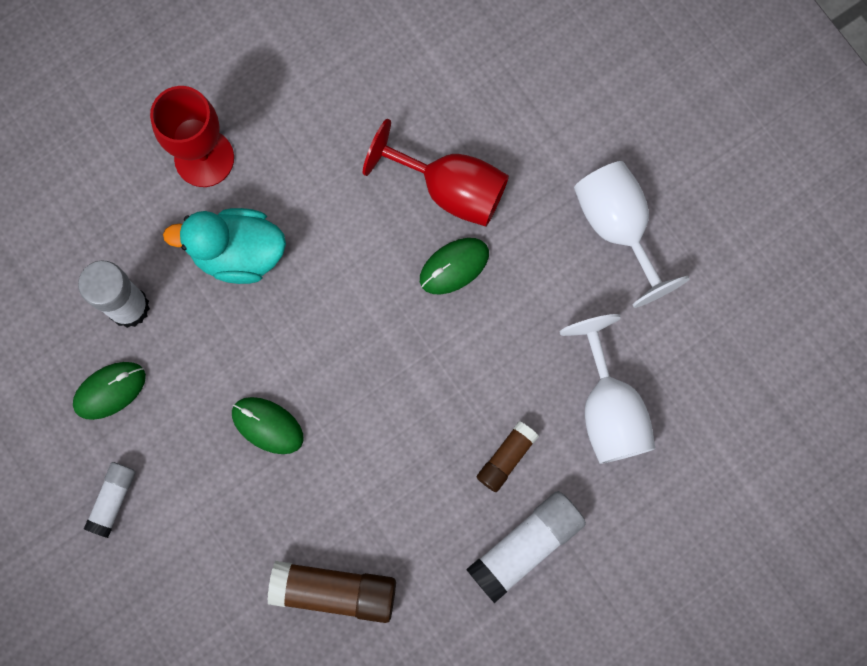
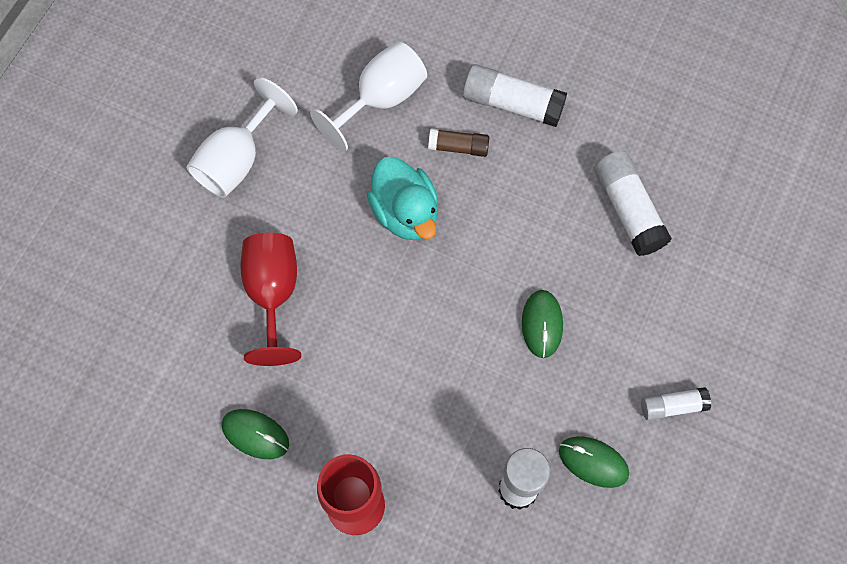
camera: 120 degrees left, 10 degrees down
(238, 253) = (420, 428): turquoise duck -> turquoise duck (405, 213)
(334, 591) = (628, 209): brown glue stick -> white glue stick
(454, 266) = (335, 258): green mouse -> green mouse (255, 434)

